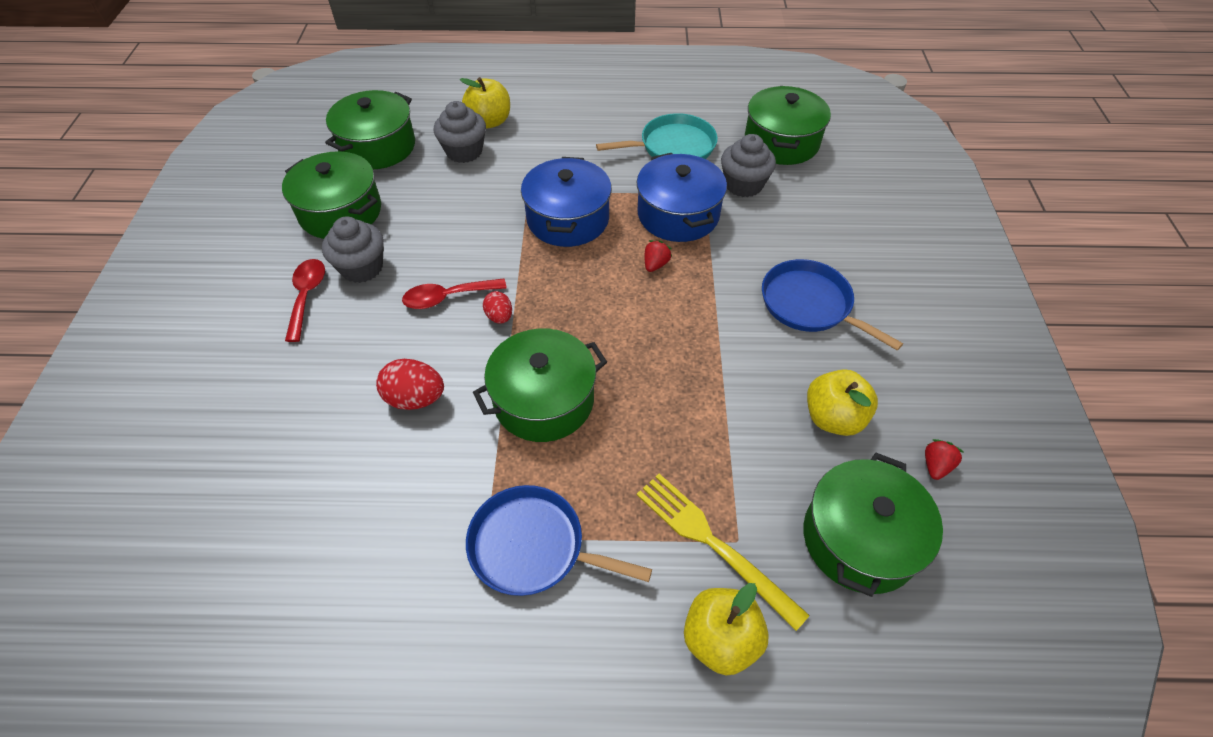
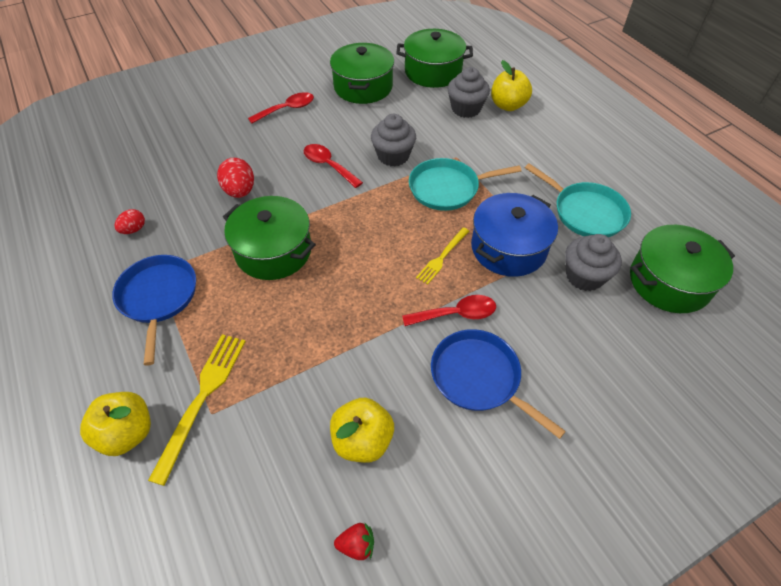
camera: 60 degrees right, 0 degrees up
(362, 268) = (325, 118): grey cupcake -> grey cupcake (393, 156)
(499, 317) = (329, 197): red egg -> red egg (134, 229)
(568, 219) = (447, 188): blue pot -> turquoise pan
(655, 264) = (442, 257): red strawberry -> yellow fork
(731, 287) = (456, 314): none -> red spoon
(809, 304) = (478, 378): blue pan -> blue pan turned 60 degrees counterclockwise
(859, 539) = (249, 502): green pot -> none

